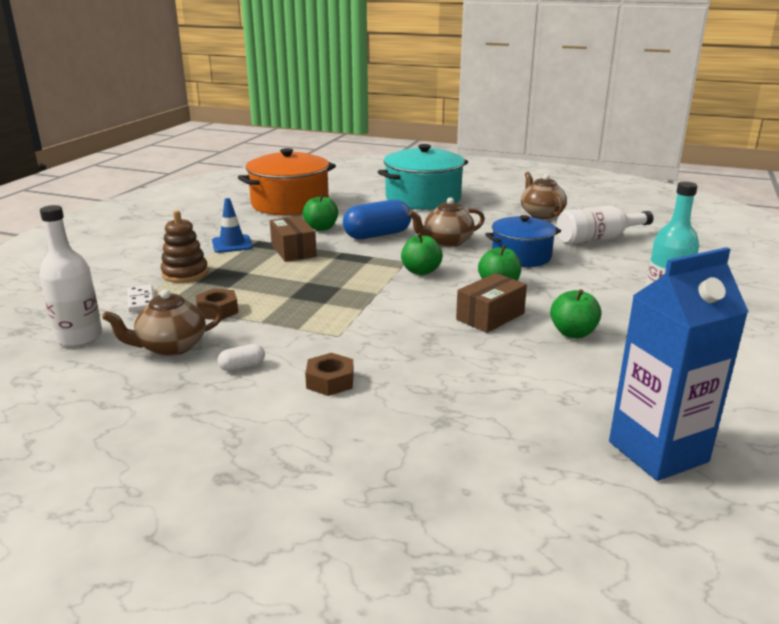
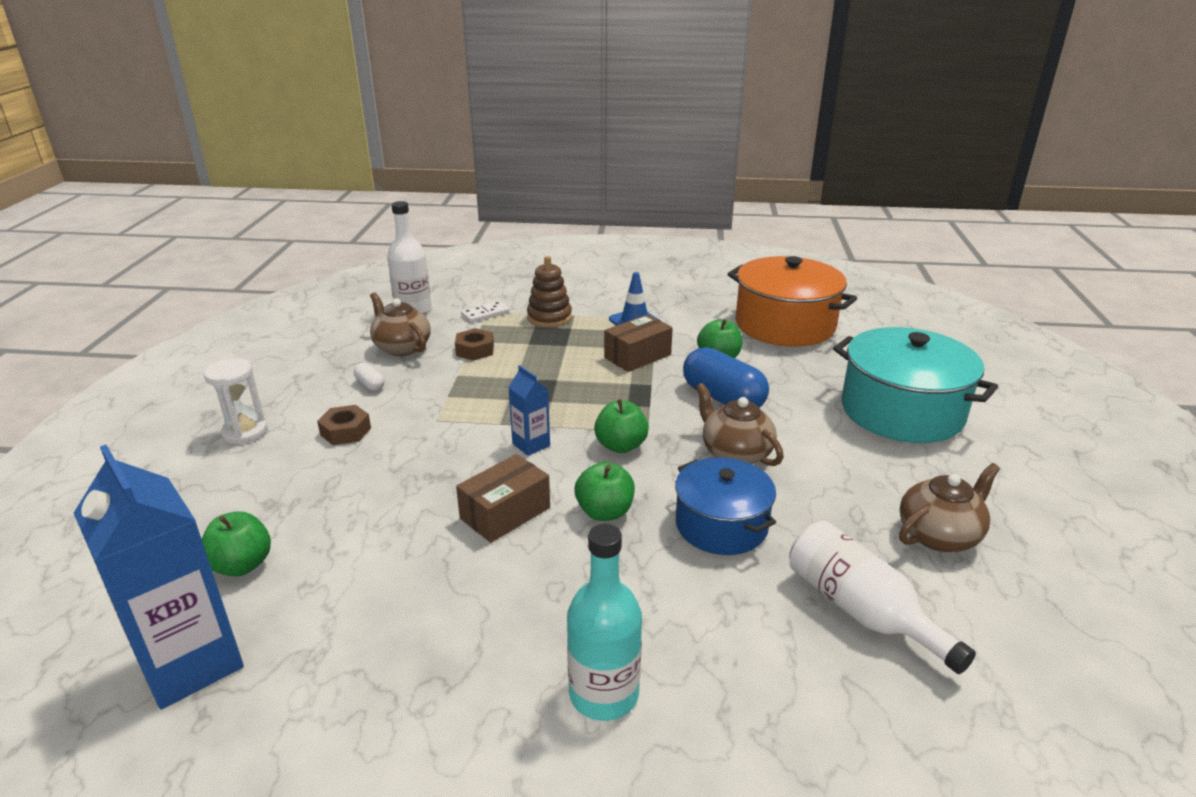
camera: 75 degrees right, 5 degrees up
(291, 445) = (244, 432): none -> white hourglass
(402, 300) = (531, 445): none -> blue carton
(490, 316) = (505, 513): brown box -> brown box turned 75 degrees counterclockwise
(573, 333) = (474, 588): green apple -> green apple (242, 565)

